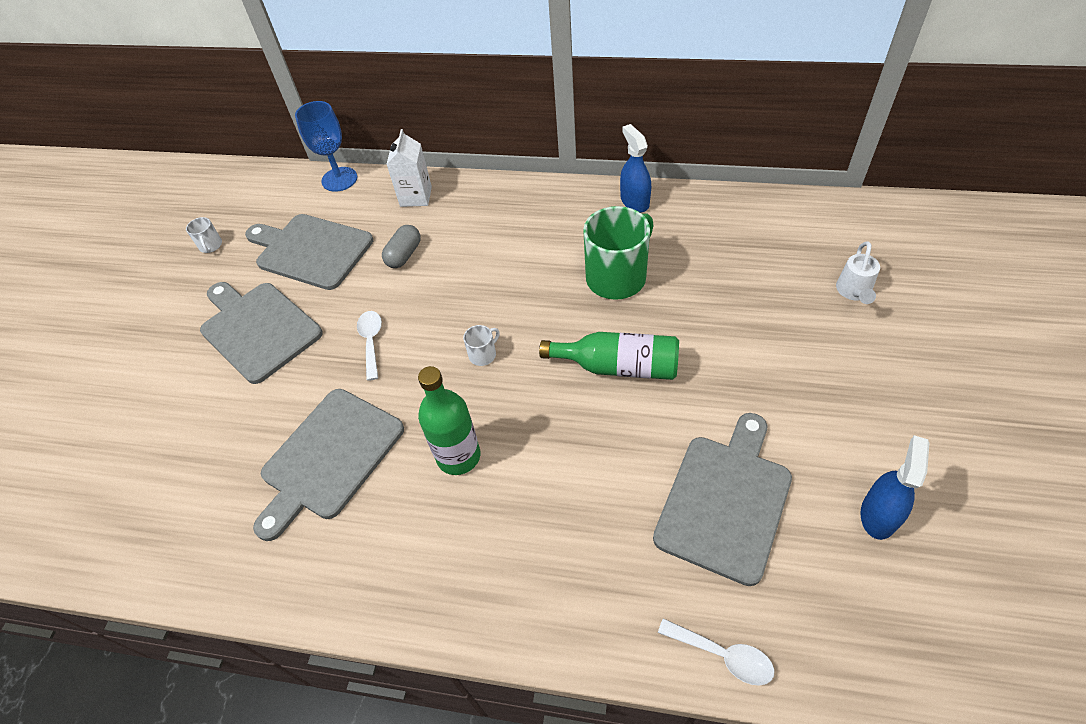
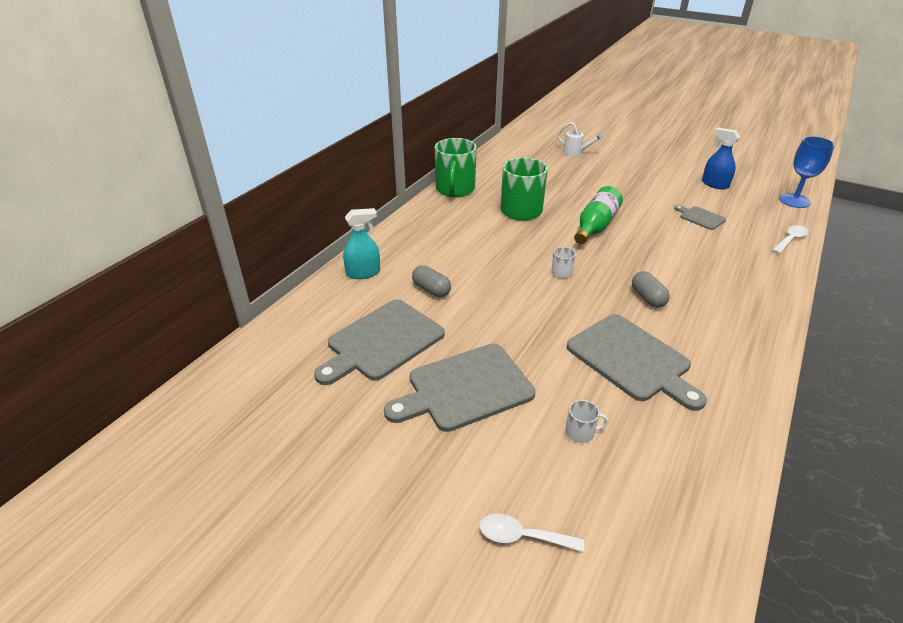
camera: 75 degrees left, 15 degrees down
(210, 246) = (312, 415): white mug -> white mug (580, 432)
(339, 179) = (294, 311): blue goblet -> blue goblet (794, 201)
(371, 342) = (520, 321): white spoon -> white spoon (523, 536)
(416, 196) = (363, 273): white carton -> turquoise spray bottle
(458, 456) = (647, 298): green bottle -> grey capsule
(634, 201) = (455, 189): blue spray bottle -> green mug
(725, 501) = (700, 217): grey cutting board -> grey cutting board, size x0.49

